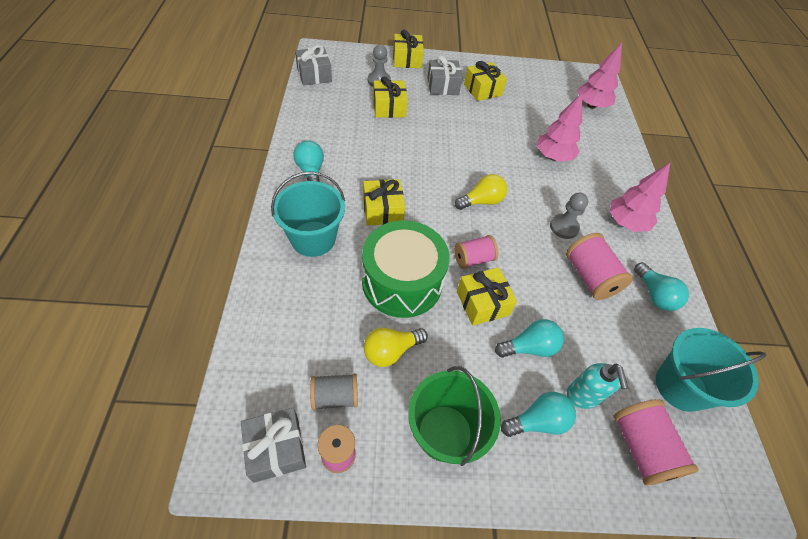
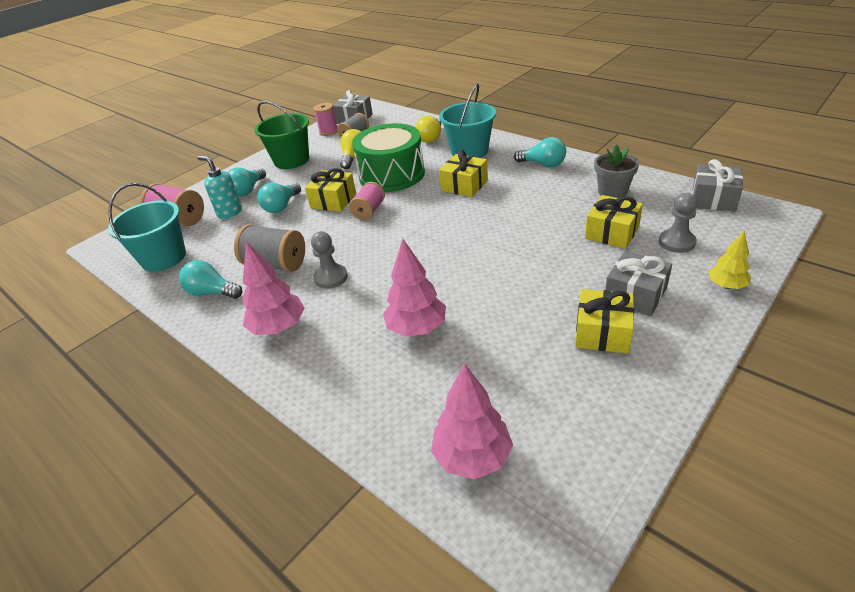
camera: 140 degrees right, 15 degrees down
(334, 120) = (612, 192): none -> grey flower pot
(407, 60) = (726, 285): yellow gift -> yellow tree
(481, 201) = (416, 240): yellow light bulb -> yellow light bulb (431, 138)
(590, 277) = (275, 264): pink spool -> grey spool

